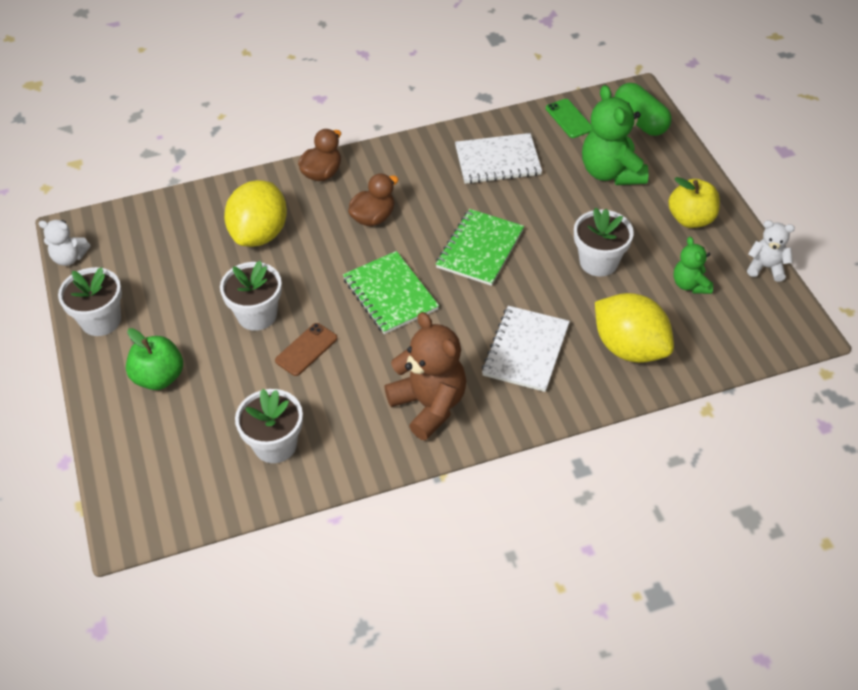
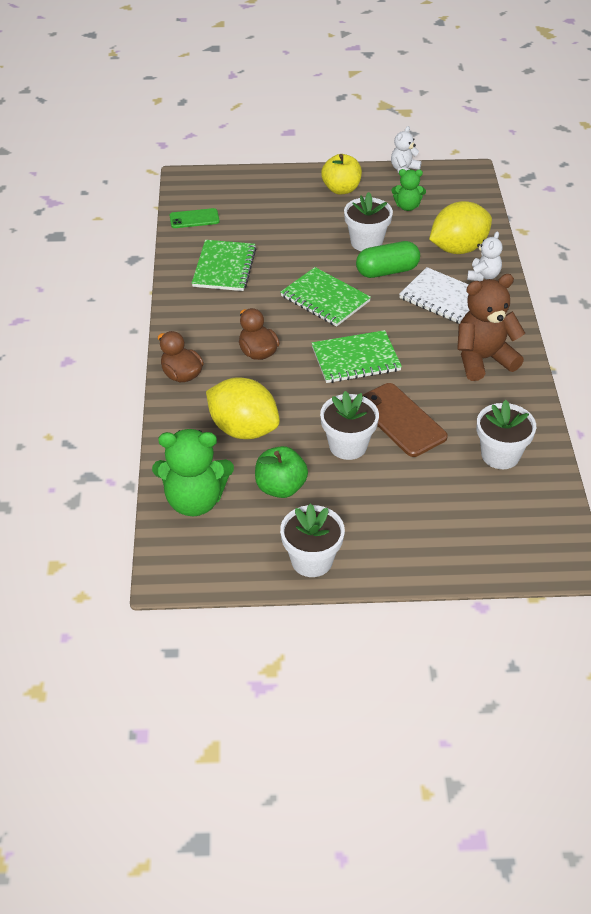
camera: 75 degrees left, 5 degrees down
(69, 258) = (210, 579): white teddy bear -> white teddy bear (483, 276)
(159, 377) = (401, 523): green apple -> green apple (280, 487)
(306, 349) = (401, 420): brown phone -> brown phone, size x1.66
(497, 161) = (224, 267): white notebook -> green notebook
(611, 172) = (271, 213): green teddy bear -> green teddy bear (194, 501)
(640, 121) = (219, 185): green capsule -> green capsule (387, 271)

